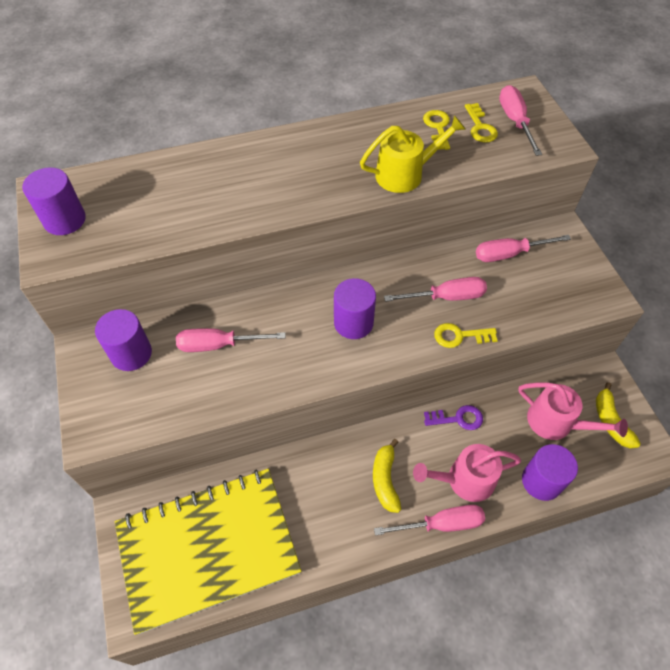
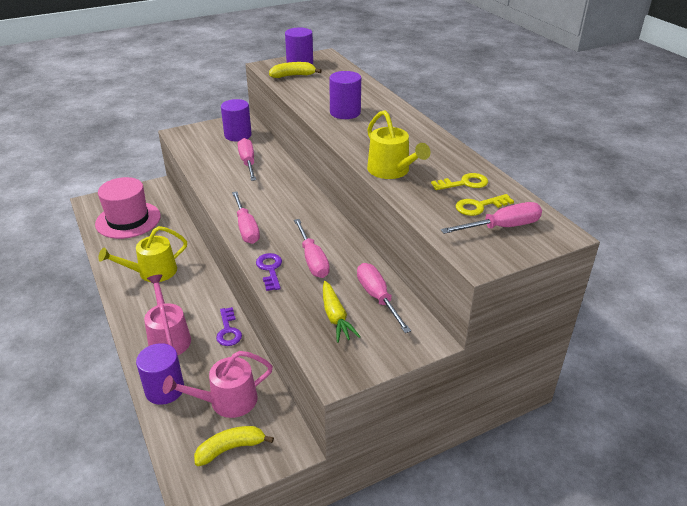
camera: 80 degrees right, 20 degrees down
(208, 548) = (128, 220): yellow notebook -> pink hat
(341, 504) = (153, 272): none -> yellow watering can
(353, 323) = (275, 214): purple cylinder -> purple cylinder (345, 112)
(385, 479) = (171, 292): yellow banana -> yellow banana (293, 76)
(441, 524) = (131, 326): pink screwdriver -> pink screwdriver (246, 228)
(460, 336) = (270, 269): yellow key -> purple key
(537, 289) = (336, 317): none -> yellow carrot
(556, 422) = (227, 401): pink watering can -> pink watering can turned 45 degrees clockwise

